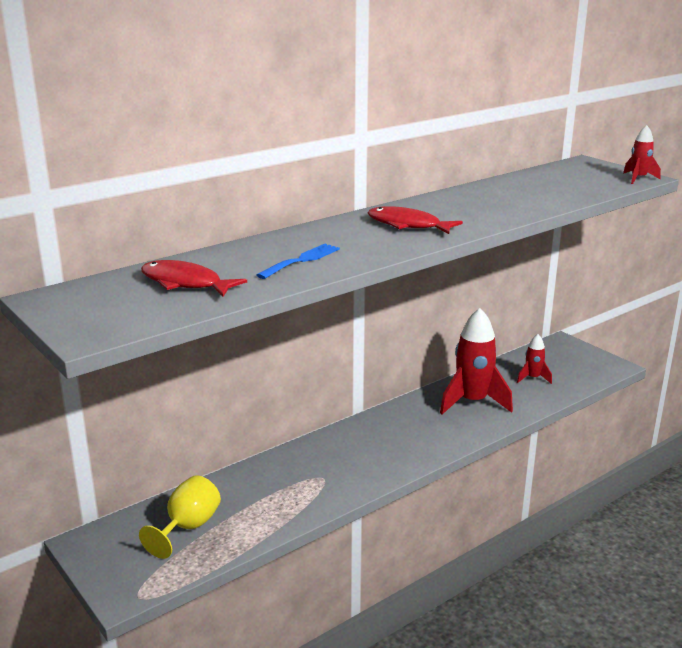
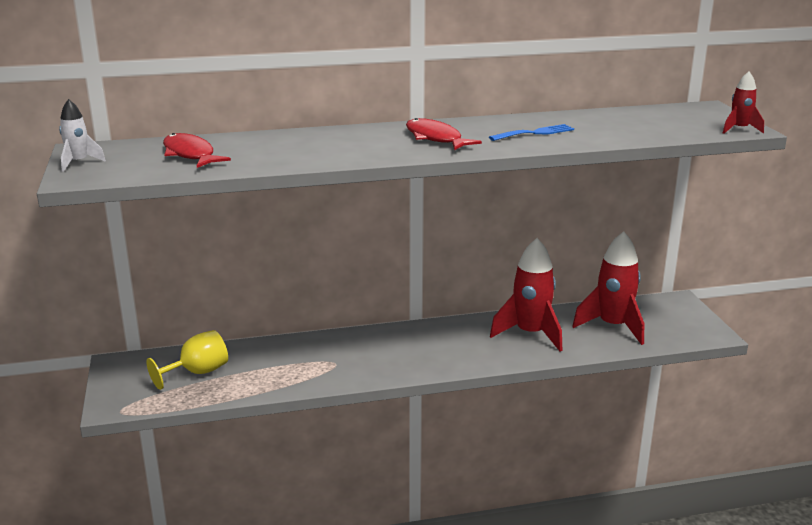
camera: 25 degrees right, 0 degrees up
(66, 316) = (78, 163): none -> white rocket
(301, 260) = (302, 152): blue fork -> blue fork (535, 133)
(533, 378) = (613, 326): red rocket -> red rocket, size x1.99

